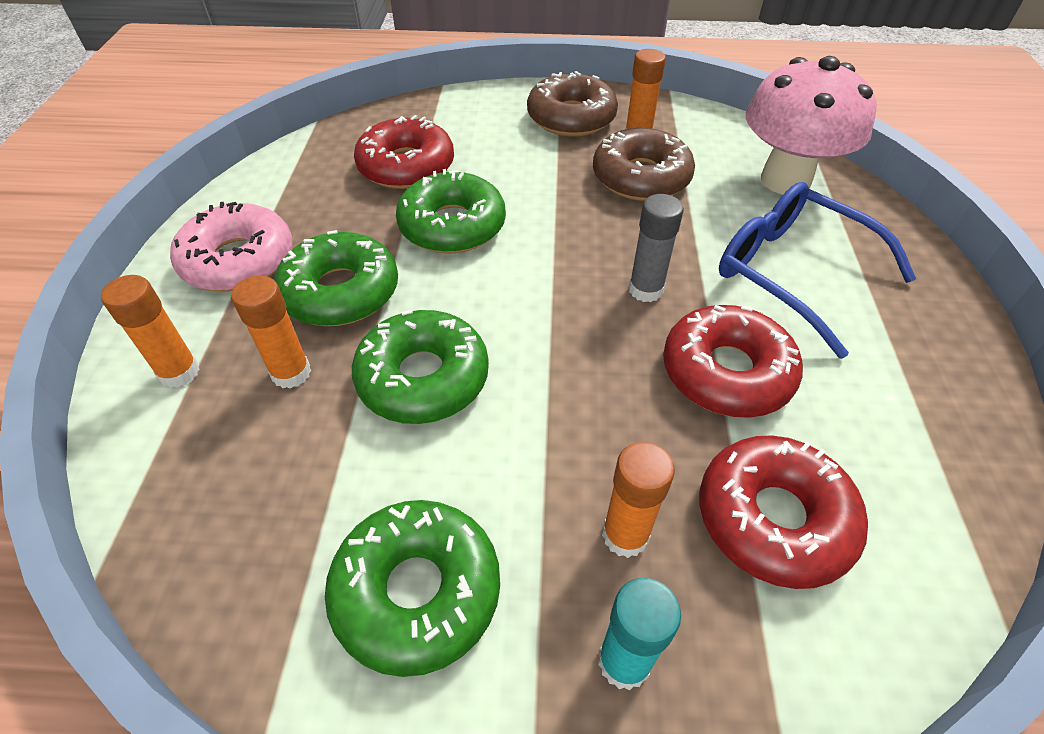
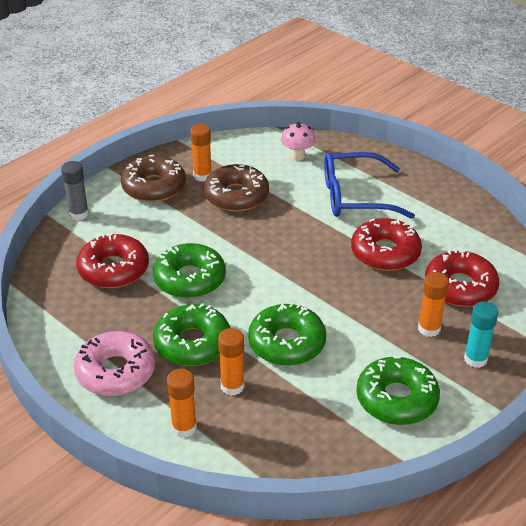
camera: 50 degrees left, 10 degrees down
(645, 290) = (314, 244): grey glue stick -> grey glue stick (79, 214)
(785, 180) = (297, 156): pink mushroom -> pink mushroom, size x0.49

